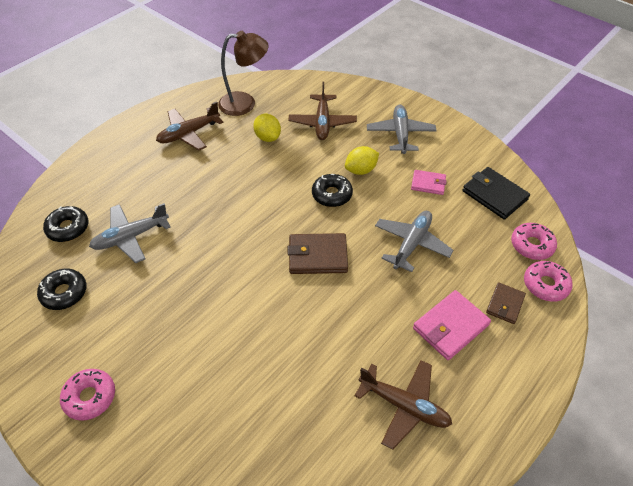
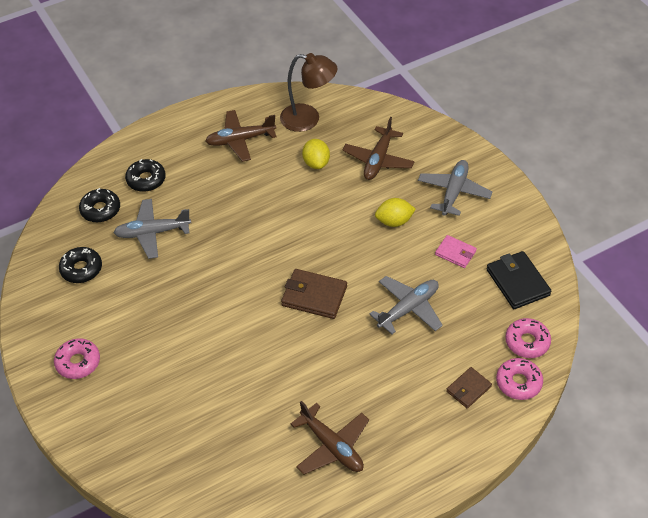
camera: 20 degrees right, 0 degrees up
(332, 195) = (354, 239): black donut -> black donut (146, 180)
(450, 326) = (406, 394): pink wallet -> none

